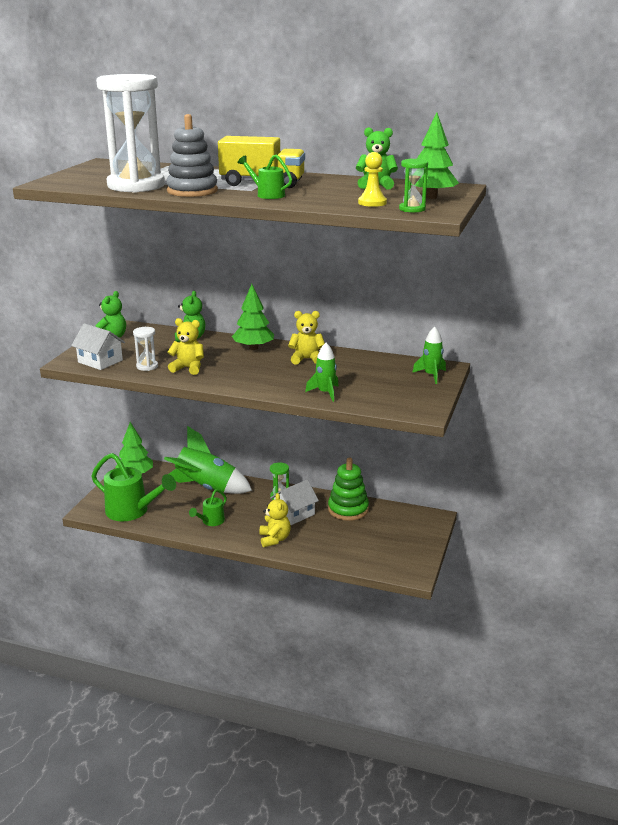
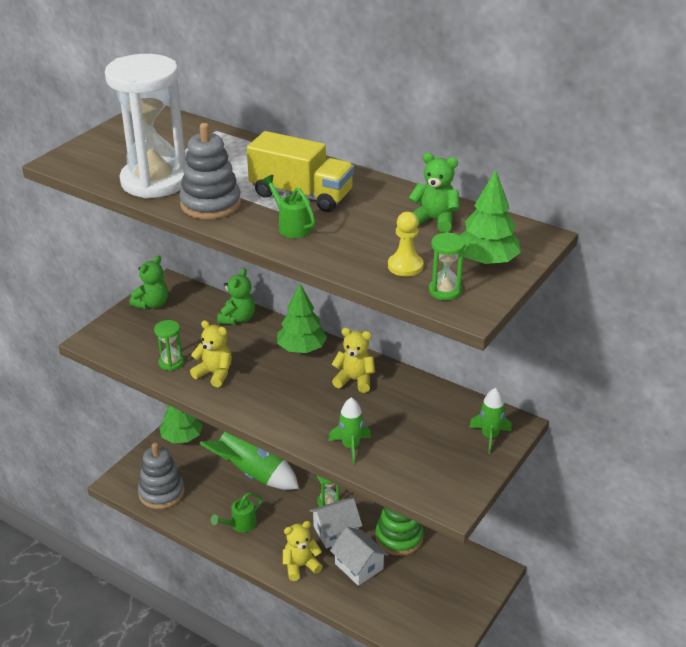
camera: 15 degrees right, 10 degrees up
(100, 361) = (124, 345): white house -> white house (359, 566)
(132, 511) = (161, 493): green watering can -> grey stacking toy
(147, 366) = (171, 363): white hourglass -> green hourglass
(274, 539) = (300, 566): yellow teddy bear -> yellow teddy bear turned 120 degrees counterclockwise

